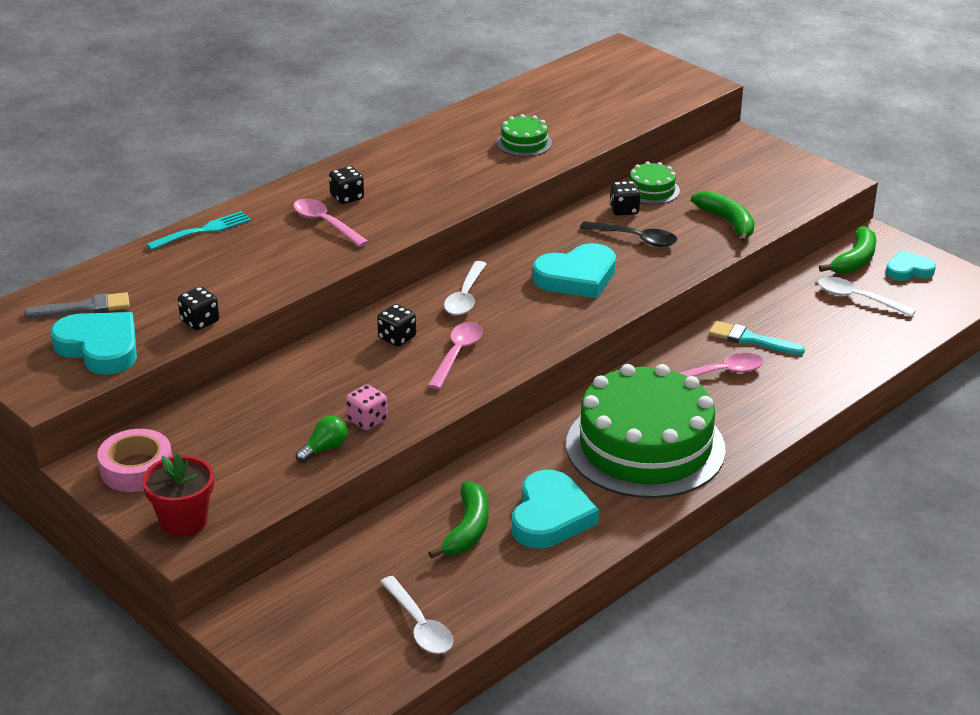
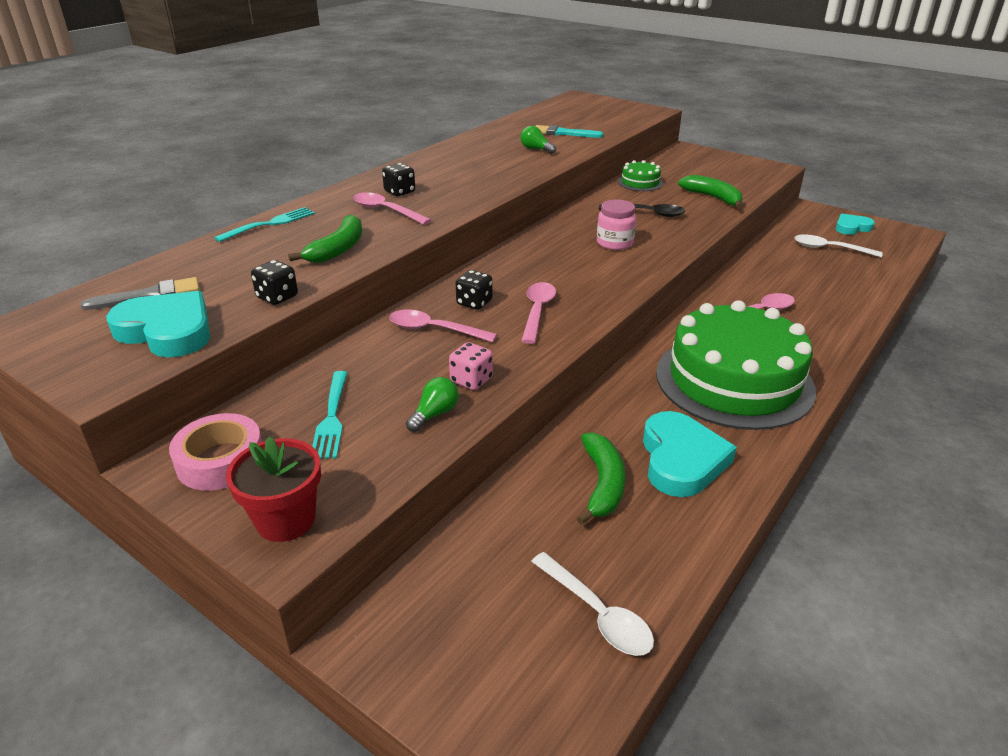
camera: 10 degrees left, 0 degrees up
(234, 441) = (331, 417): none -> turquoise fork
(348, 364) = (434, 330): none -> pink spoon
(465, 296) = (524, 265): white spoon -> none
(524, 143) = (536, 149): green cake -> green light bulb
(577, 277) = (614, 243): turquoise heart -> pink jar
(624, 210) = (626, 196): black dice -> none
(751, 339) = (767, 284): turquoise brush -> turquoise brush (563, 133)
(854, 260) = (807, 224): green banana -> green banana (338, 249)

